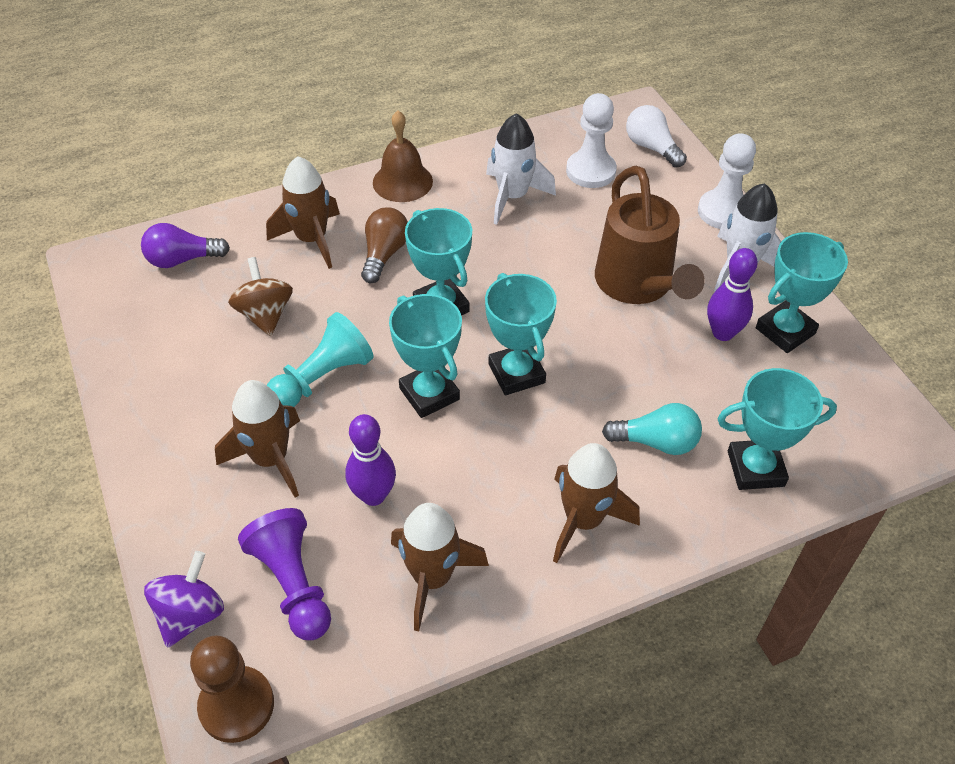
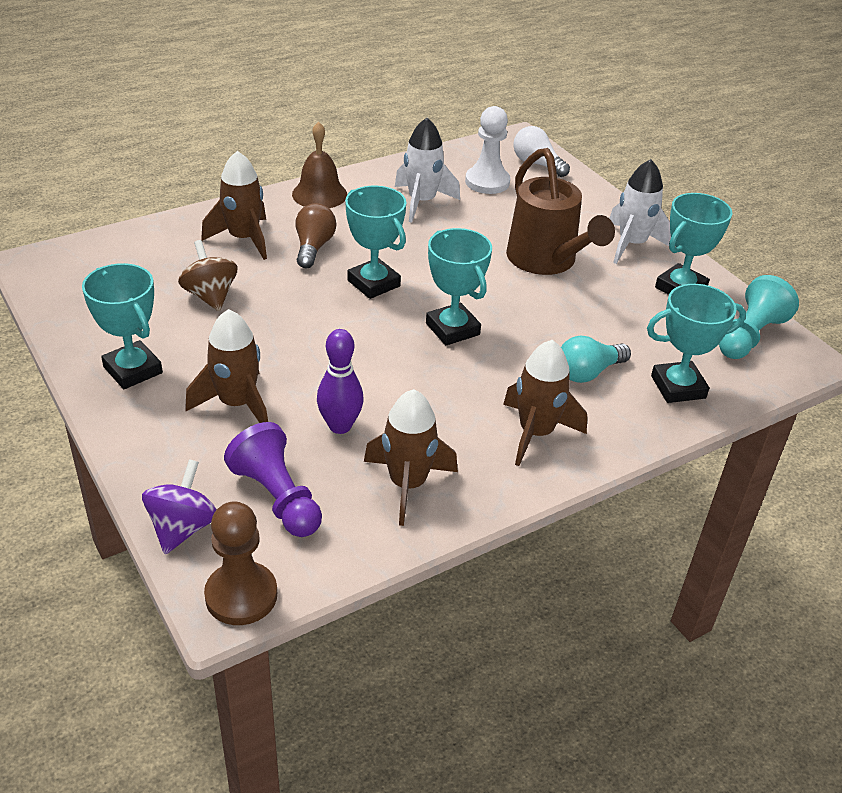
camera: 10 degrees left, 10 degrees down
(182, 259) = (123, 258): purple light bulb -> none
(322, 378) = (274, 340): turquoise pawn -> turquoise pawn (749, 336)
(429, 394) = (376, 348): turquoise trophy -> turquoise trophy (132, 370)
(656, 442) = (588, 372): turquoise light bulb -> turquoise light bulb turned 150 degrees clockwise
(723, 211) = (608, 207): white pawn -> none
(723, 333) = (627, 292): purple bowling pin -> none

